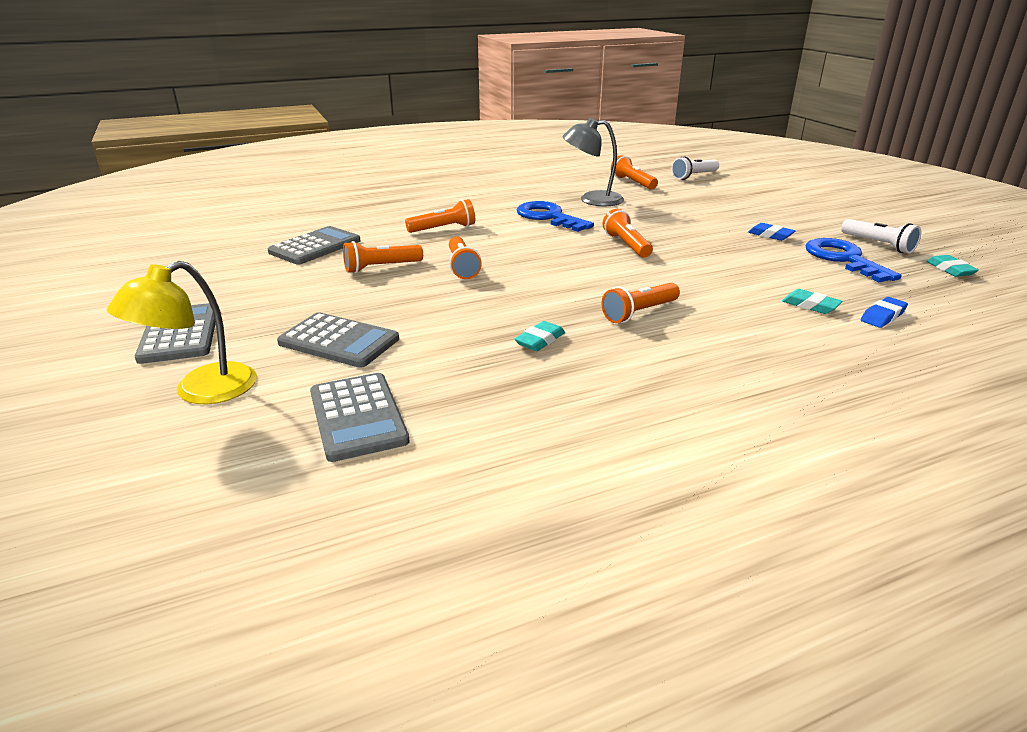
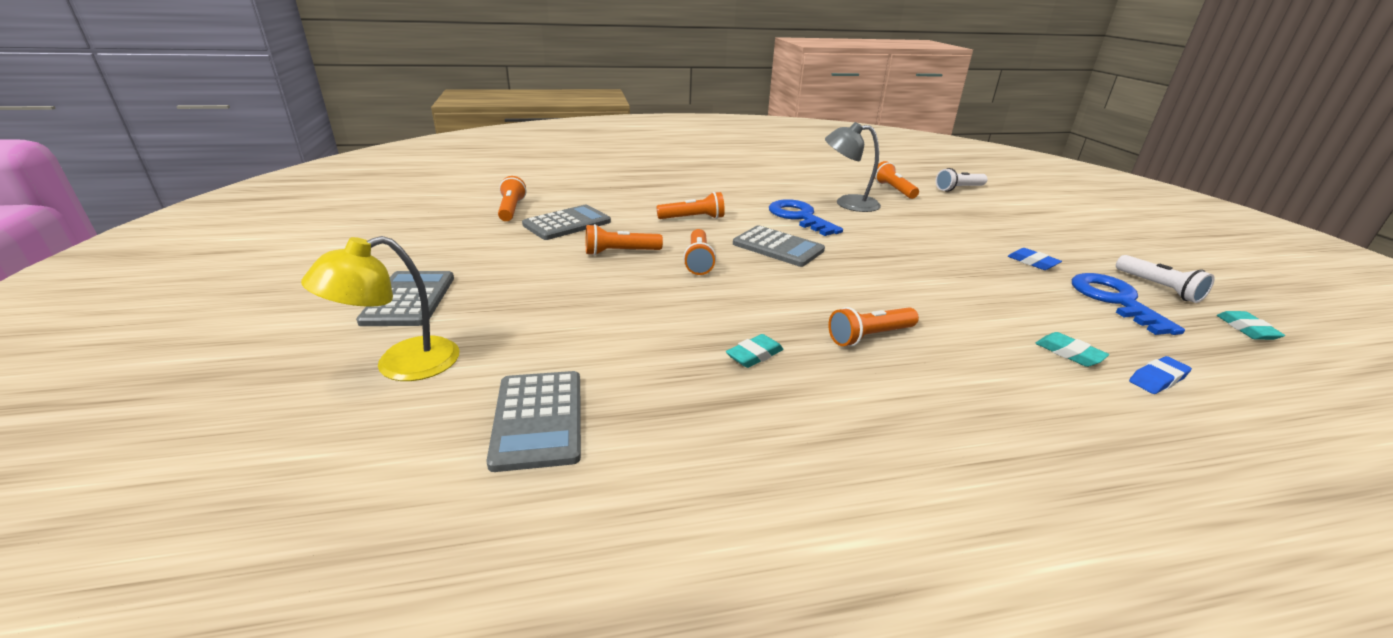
camera: 10 degrees right, 0 degrees up
(339, 341) = (552, 327): grey calculator -> grey calculator (778, 247)
(626, 245) = (872, 256): orange flashlight -> orange flashlight (511, 209)

